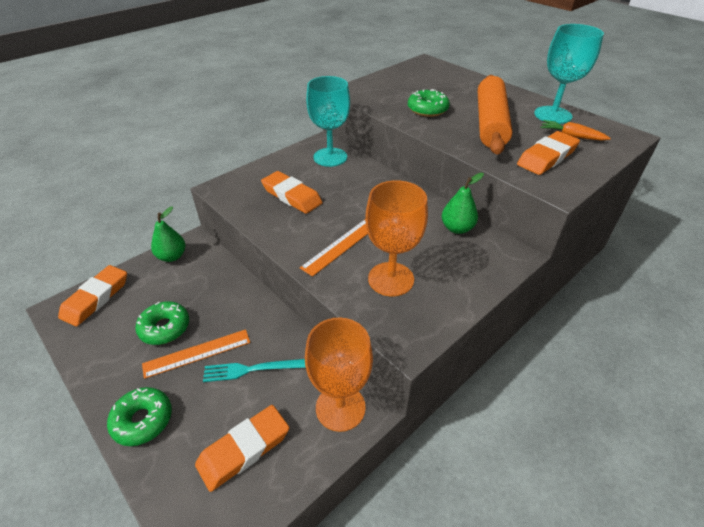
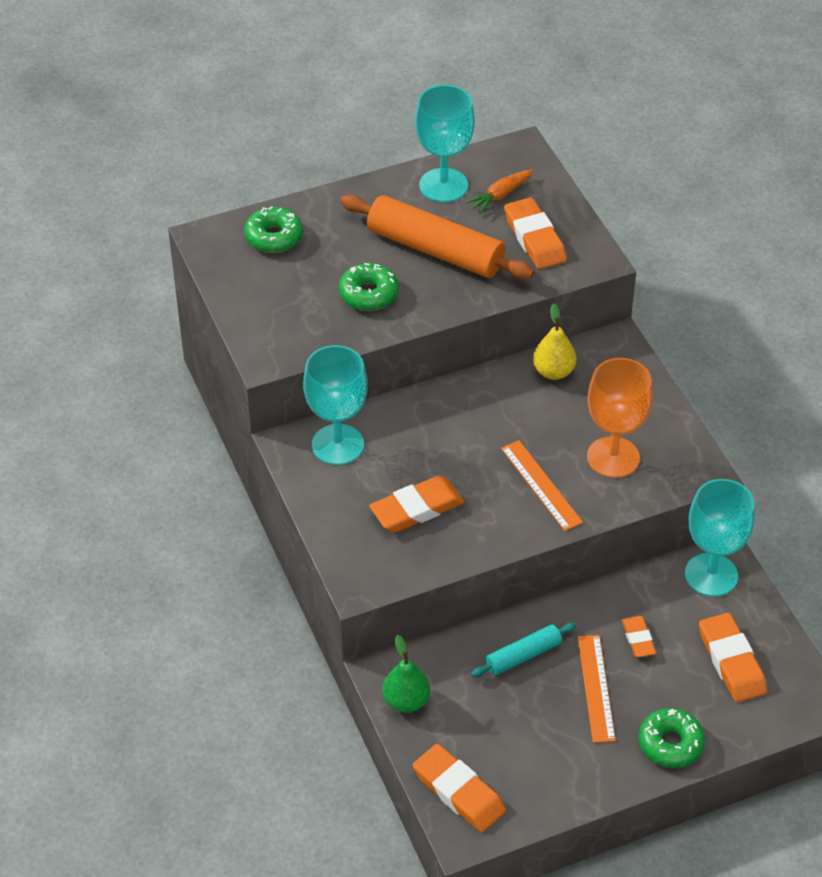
camera: 70 degrees left, 5 degrees up
(165, 328) = (543, 717): green donut -> green donut (274, 237)
(221, 303) = (523, 655): none -> turquoise rolling pin
(253, 369) = (638, 639): turquoise fork -> orange eraser
(340, 407) = (711, 575): orange goblet -> turquoise goblet
(457, 228) = (553, 371): green pear -> yellow pear

